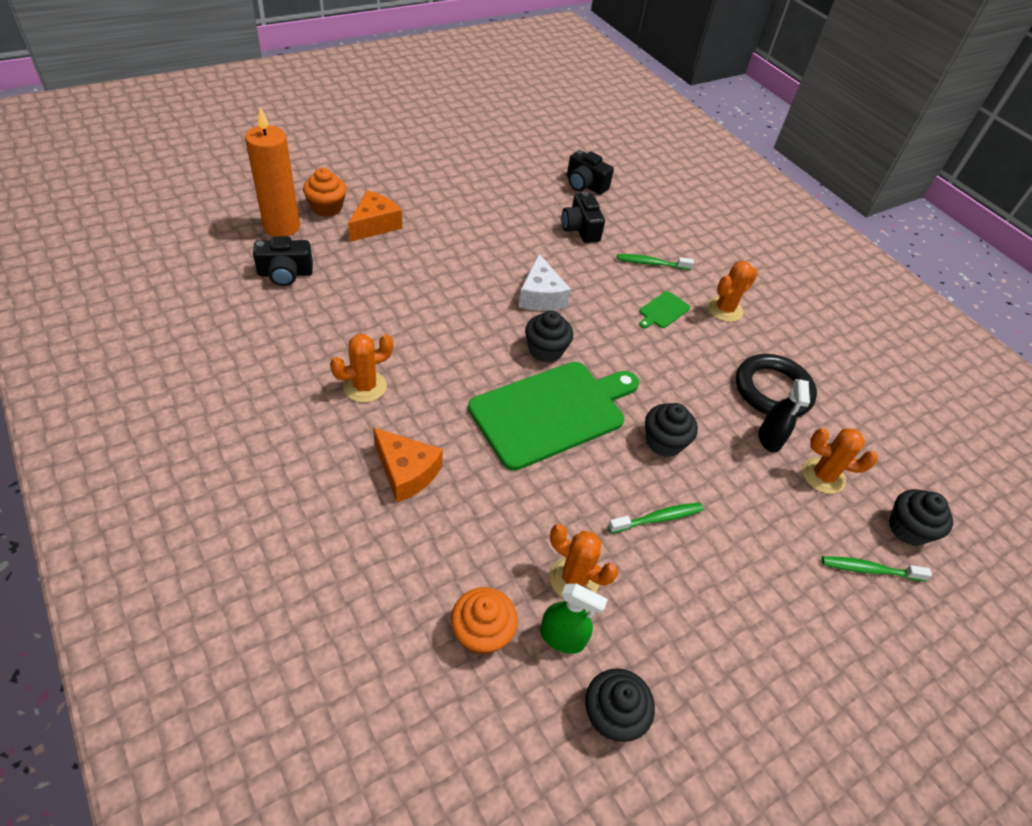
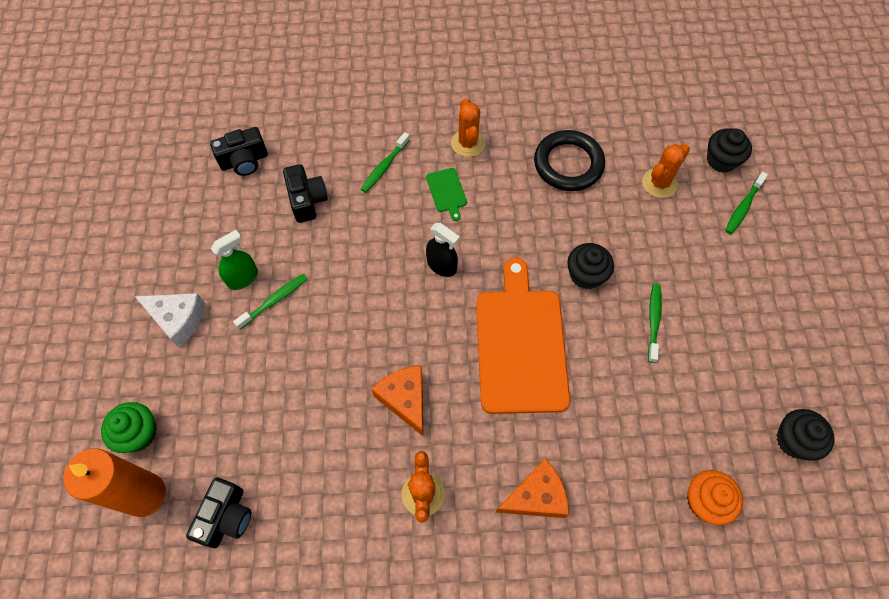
camera: 55 degrees left, 15 degrees up
(327, 208) = (138, 433): orange cupcake -> green cupcake
(375, 225) = (196, 393): orange cheese -> orange cheese (405, 399)
(479, 240) = (274, 300): none -> green toothbrush
(540, 296) = (380, 283): white cheese -> white cheese (178, 319)
(545, 350) = (449, 313): black cupcake -> none
(552, 412) = (520, 344): green cutting board -> orange cutting board
(562, 637) = (727, 444): green spray bottle -> green spray bottle (243, 278)
(574, 579) = (683, 410): orange cactus -> none
(580, 229) = (307, 200): black camera -> black camera turned 120 degrees counterclockwise
(770, 438) = (613, 197): black spray bottle -> black spray bottle (441, 265)

